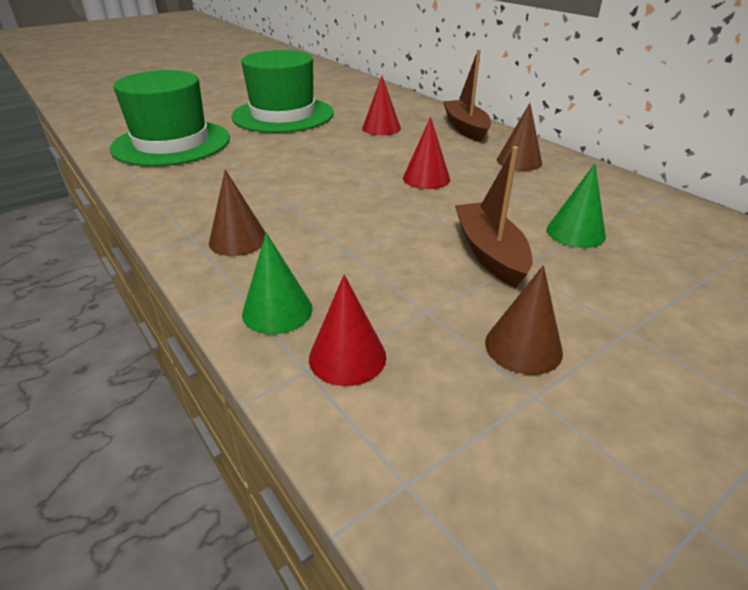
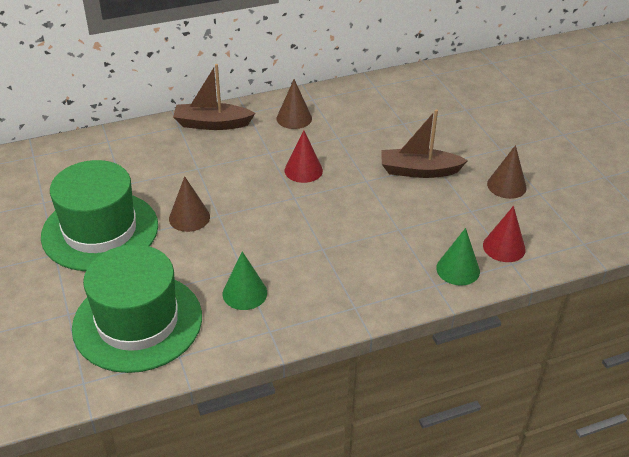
camera: 75 degrees left, 5 degrees up
(238, 240) = (366, 281): brown cone -> brown cone (189, 217)
(381, 128) = (182, 171): red cone -> none
(575, 232) = (406, 131): green cone -> green cone (244, 293)

